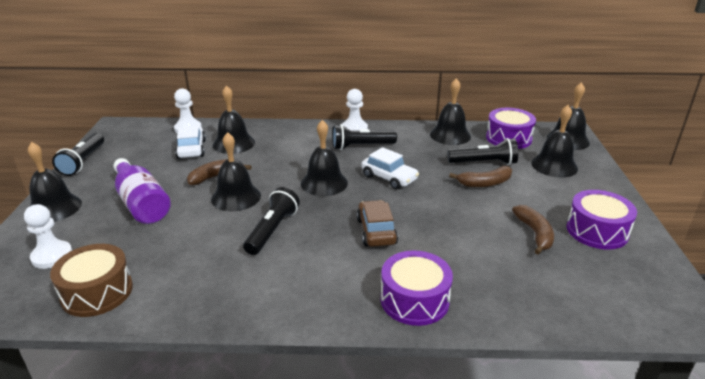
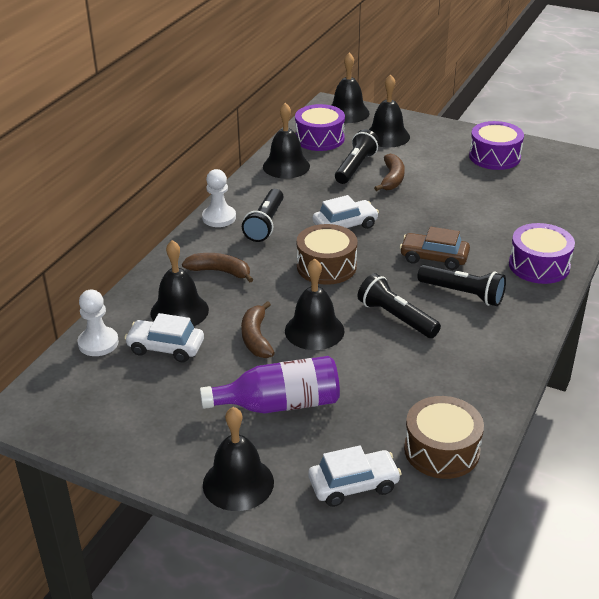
camera: 65 degrees left, 5 degrees up
(52, 256) = (353, 485): white pawn -> white car
(83, 162) = (120, 452): black flashlight -> black flashlight (463, 294)
(324, 183) = (326, 266): black bell -> brown drum
(534, 234) = (483, 184): brown banana -> brown banana (220, 272)

